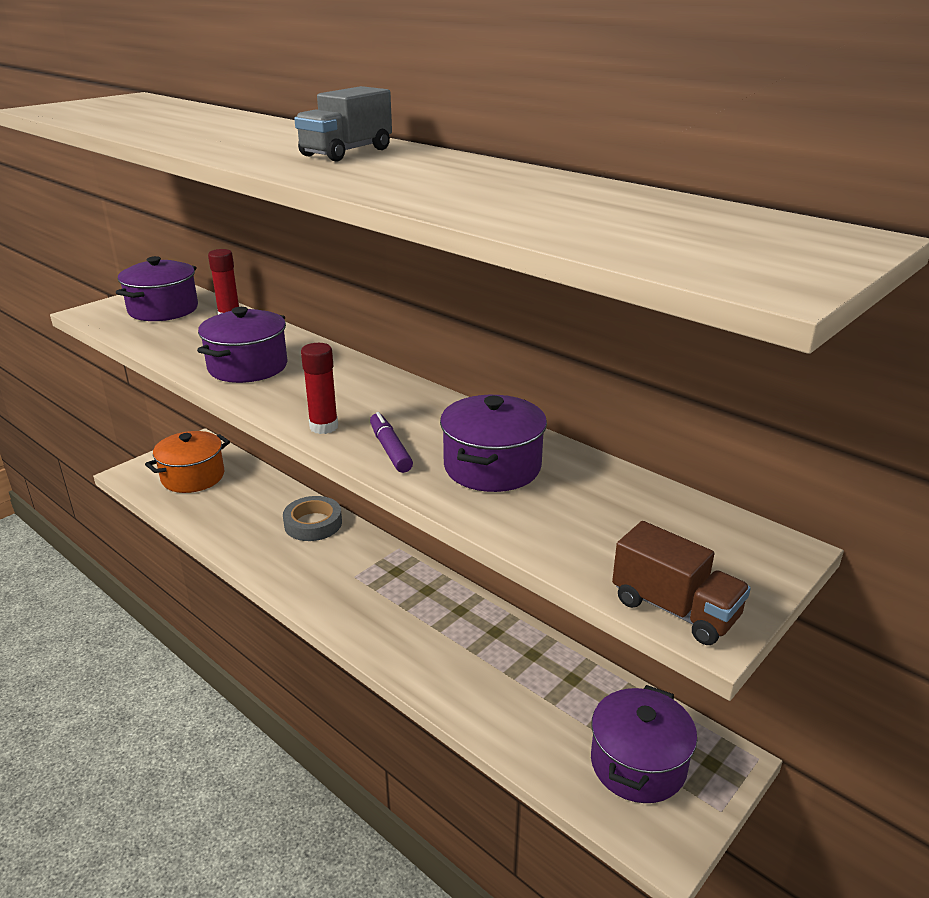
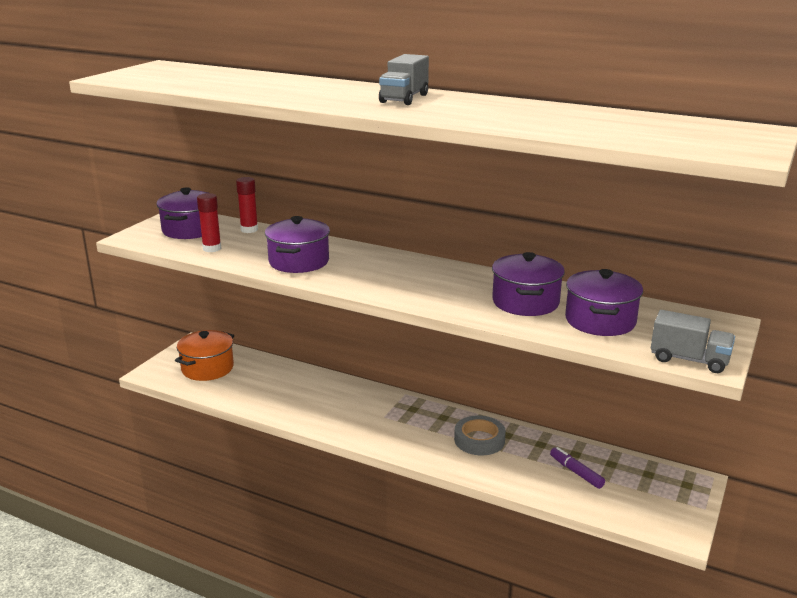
camera: 15 degrees left, 5 degrees down
(313, 523) = (329, 387): grey tape -> grey tape (479, 440)
(324, 427) = (392, 293): red glue stick -> red glue stick (212, 248)
(390, 449) = (450, 300): purple marker -> purple marker (576, 472)
(638, 764) = (642, 493): purple pot -> purple pot (600, 321)
(675, 609) = (689, 360): brown truck -> grey truck

